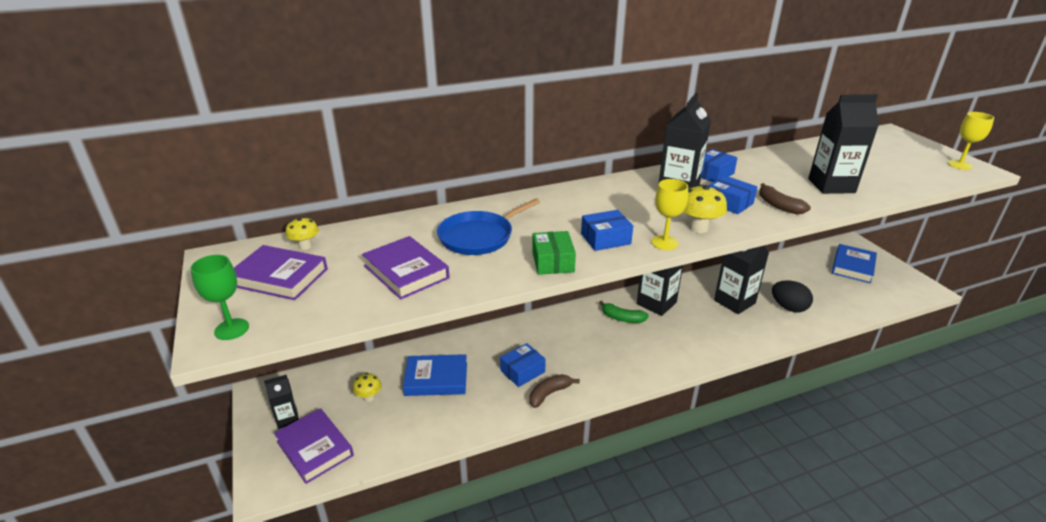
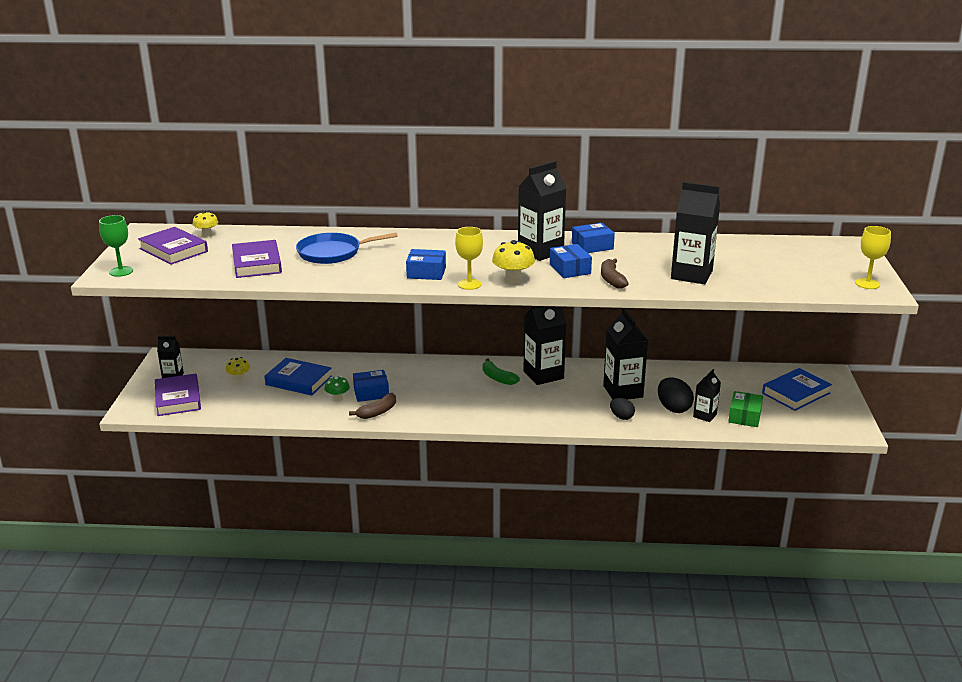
camera: 25 degrees right, 5 degrees down
(495, 390) = (337, 399): none -> green mushroom
(549, 394) = (377, 412): brown banana -> brown banana turned 150 degrees clockwise
(553, 262) = (366, 278): green box -> green box (744, 416)
(760, 329) = (621, 417): none -> black egg
(817, 307) = (705, 415): none -> black carton

